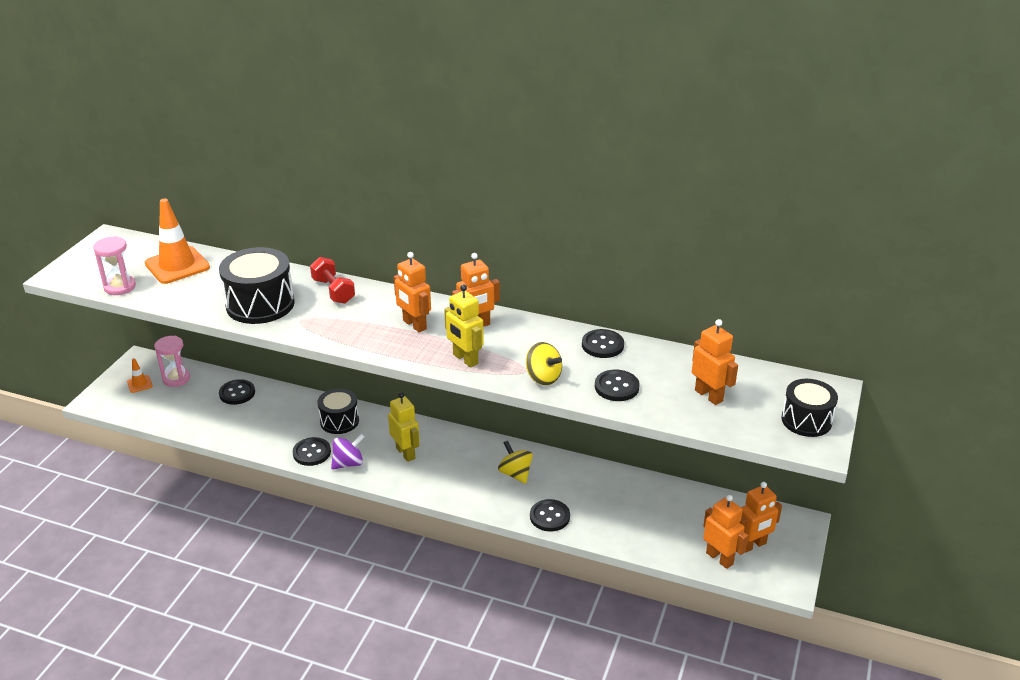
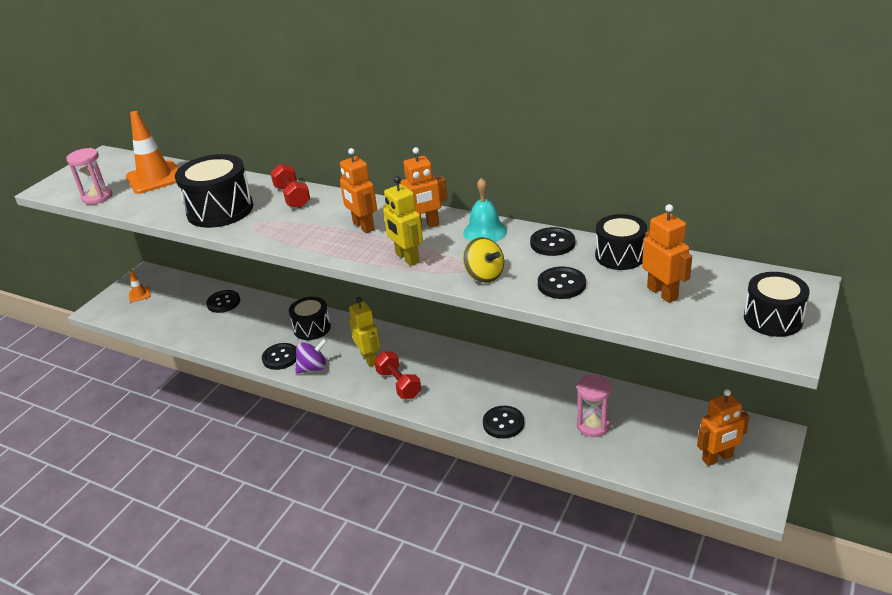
camera: 10 degrees right, 0 degrees up
(176, 379) = (172, 290): pink hourglass -> pink hourglass (593, 425)
(440, 479) = (399, 384): none -> red dumbbell
(515, 474) = (474, 380): yellow spinning top -> none
(536, 332) = (485, 232): none -> turquoise bell
(667, 358) = (620, 256): none -> black drum
(719, 558) = (680, 471): orange robot -> none

